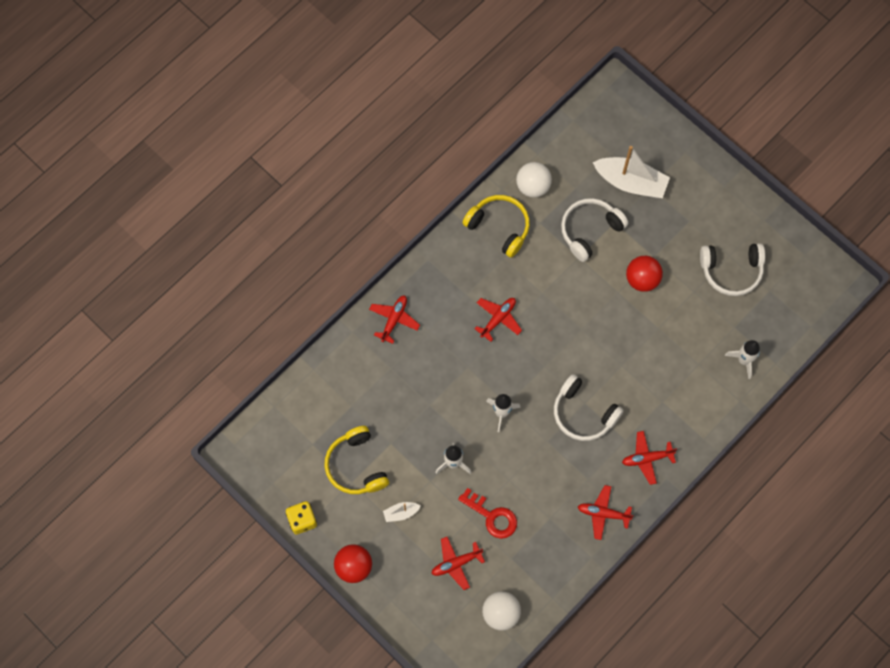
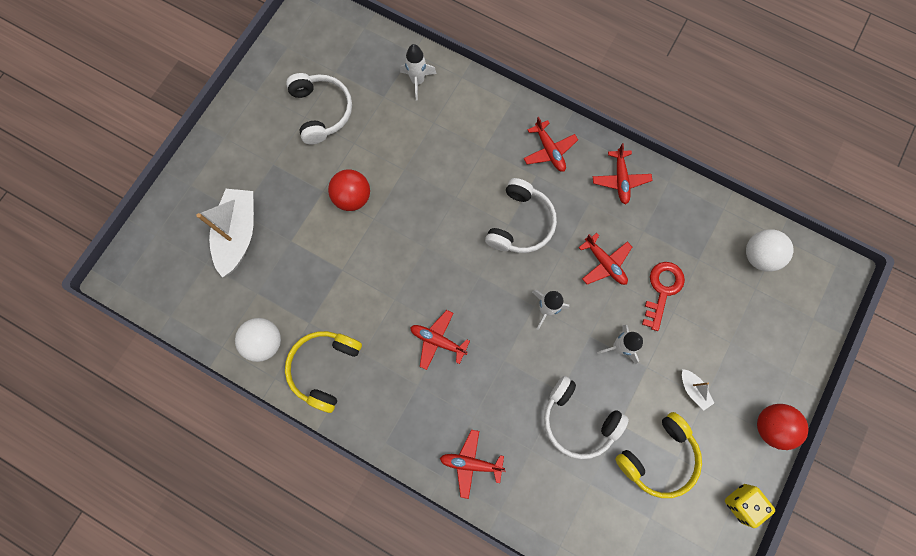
camera: 105 degrees left, 5 degrees up
(456, 563) = (725, 314): red plane -> red plane (604, 263)
(590, 230) = (307, 265): white headphones -> white headphones (578, 420)

